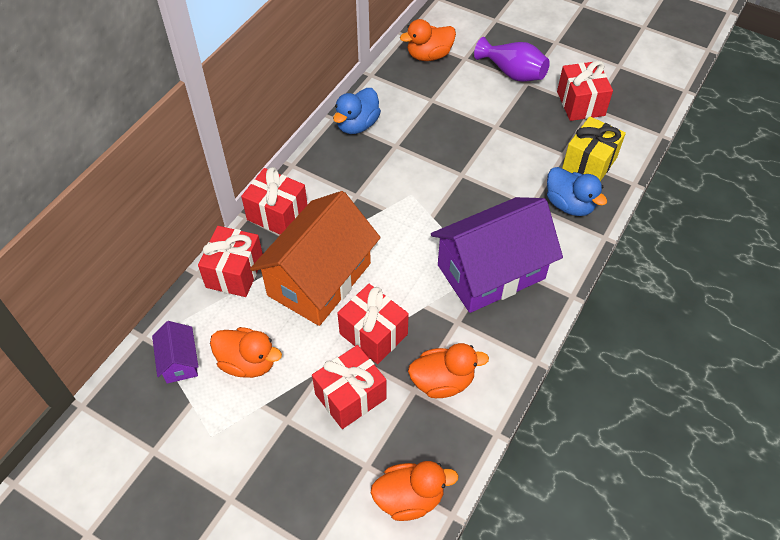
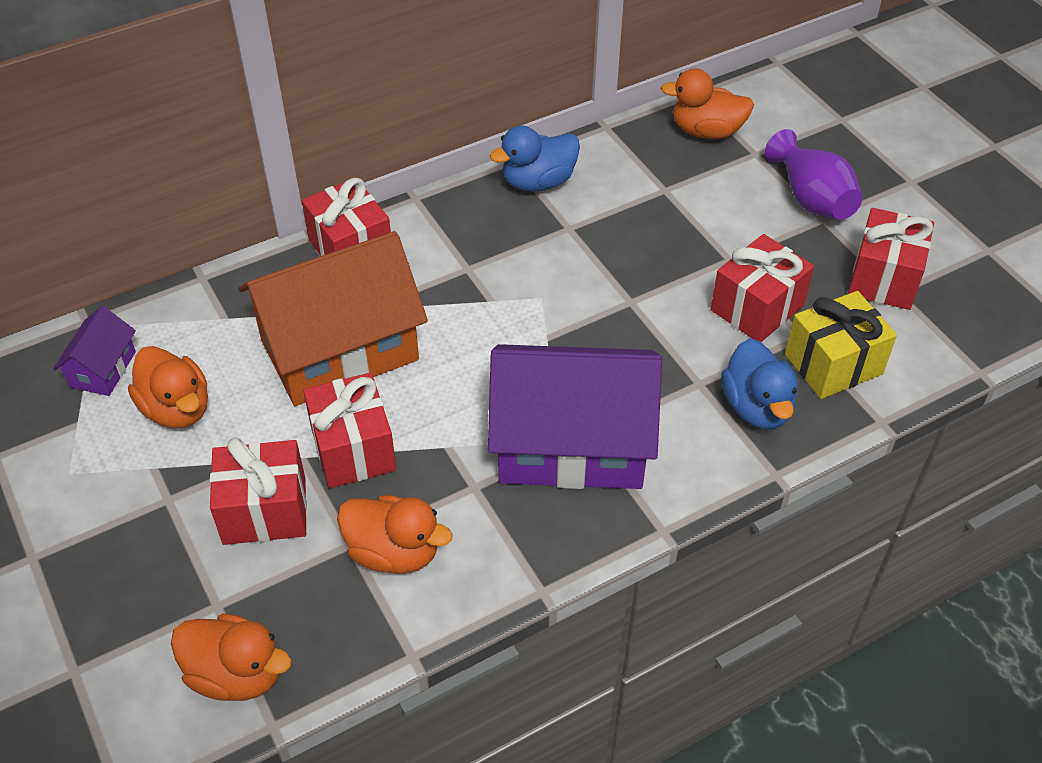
camera: 30 degrees right, 5 degrees down
(235, 272) = (246, 296): red gift -> red gift (757, 308)

